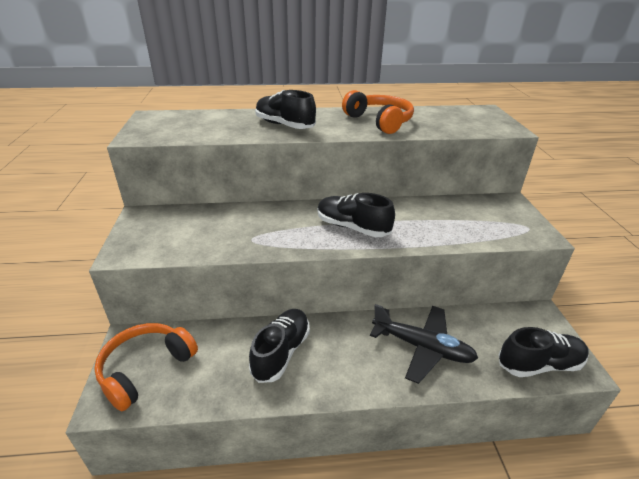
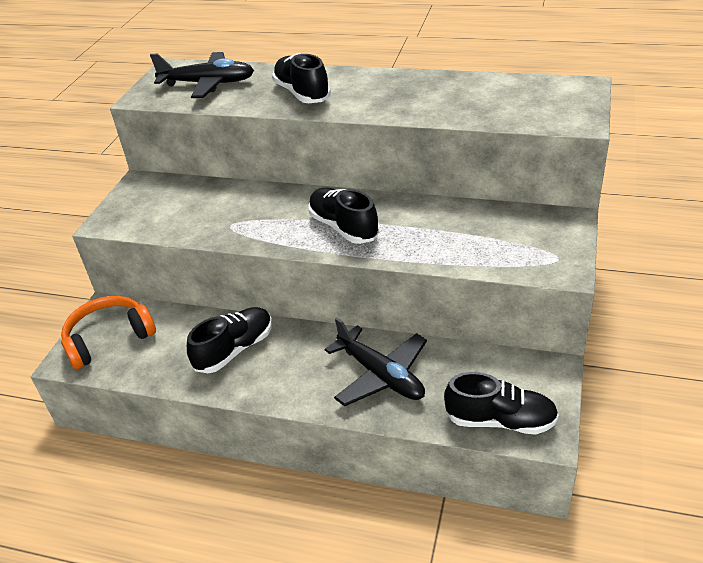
camera: 25 degrees right, 5 degrees up
(195, 124) = (208, 83): none -> black plane
(379, 121) = (419, 96): orange headphones -> none

